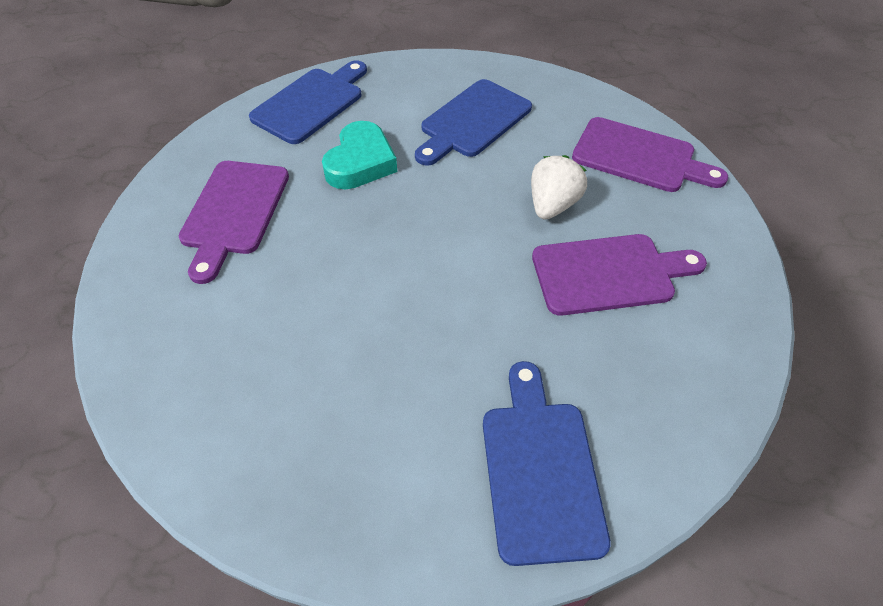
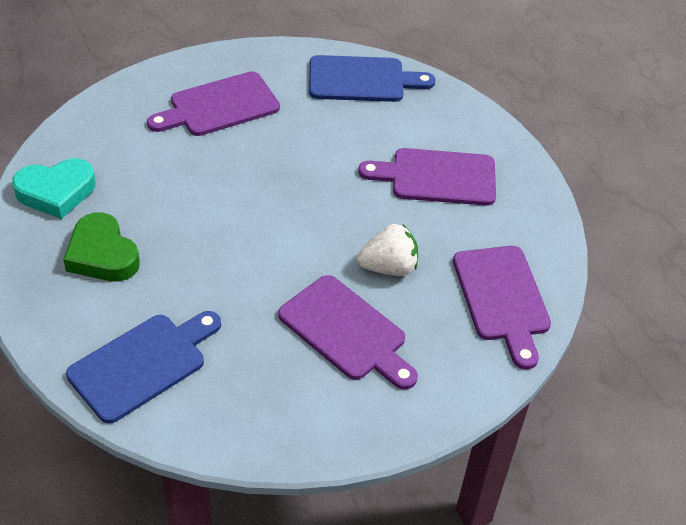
camera: 50 degrees right, 5 degrees down
(347, 425) = (102, 254): none -> green heart
(360, 162) = (327, 140): turquoise heart -> turquoise heart (56, 192)
(473, 121) = (437, 177): blue cutting board -> purple cutting board

